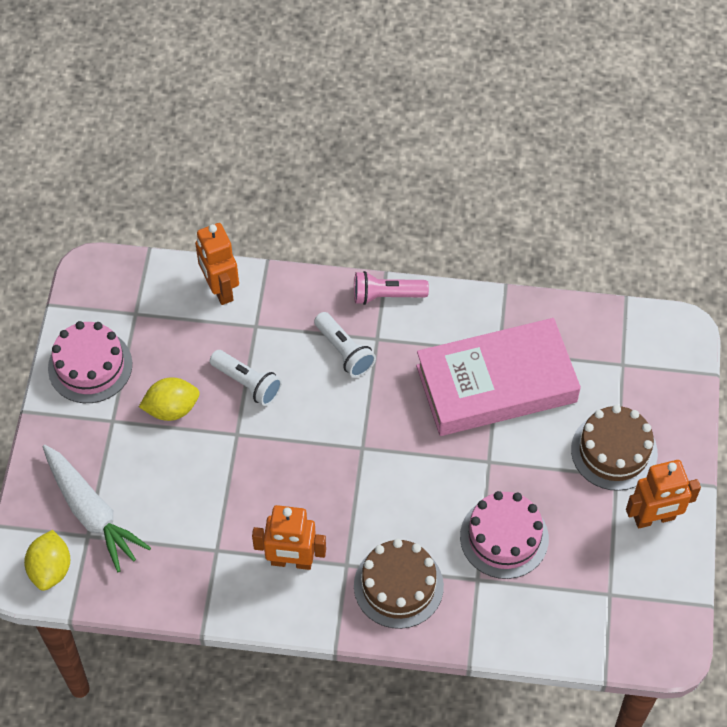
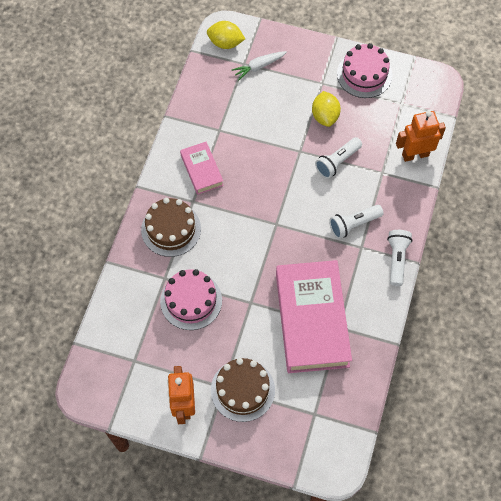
camera: 100 degrees right, 5 degrees up
(92, 512) = (259, 67): white carrot -> white carrot, size x0.59
(291, 561) = (202, 170): orange robot -> pink book
(386, 295) = (397, 259): pink flashlight -> white flashlight

